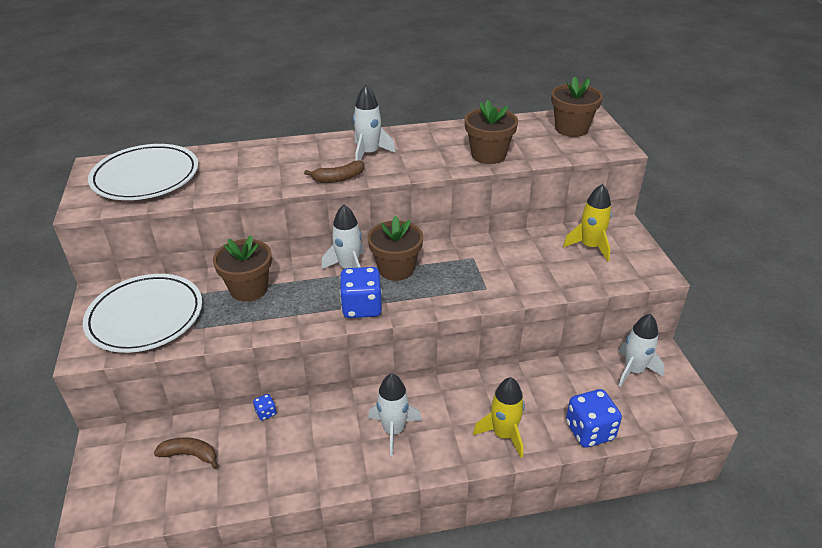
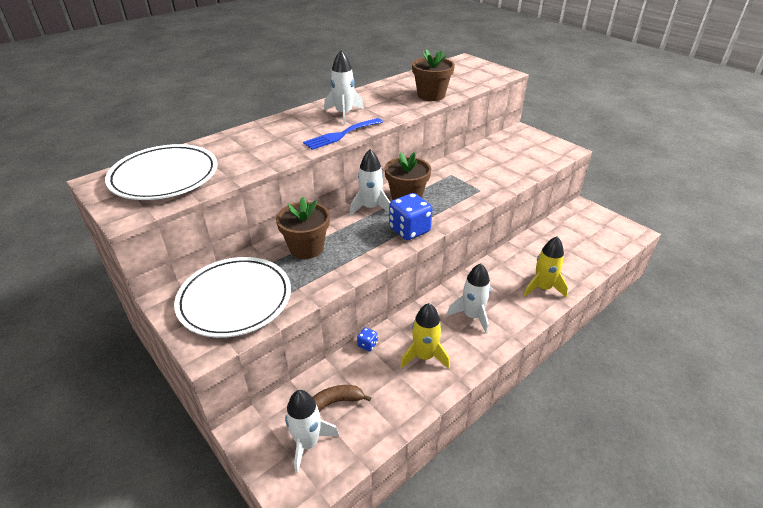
camera: 30 degrees left, 0 degrees up
(338, 178) = (341, 135): brown banana -> blue fork
(571, 129) = (464, 69): brown flower pot -> none
(589, 431) = (588, 265): blue dice -> none
(590, 246) = (515, 146): yellow rocket -> yellow rocket (424, 356)
(633, 370) = (577, 221): white rocket -> white rocket (307, 443)

